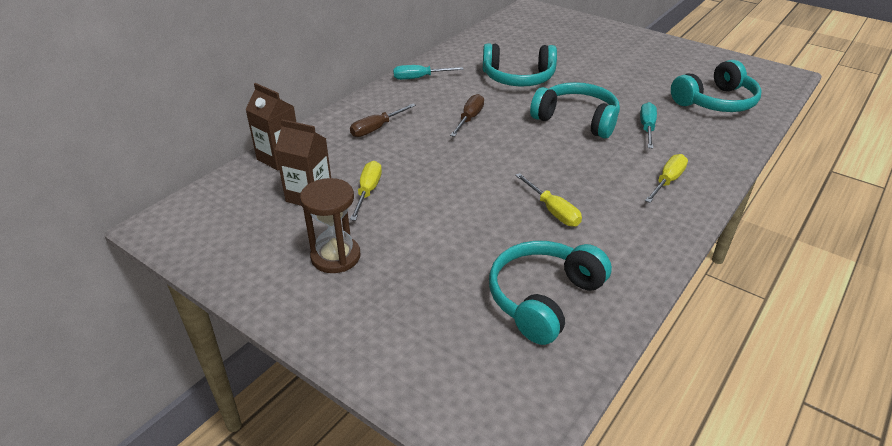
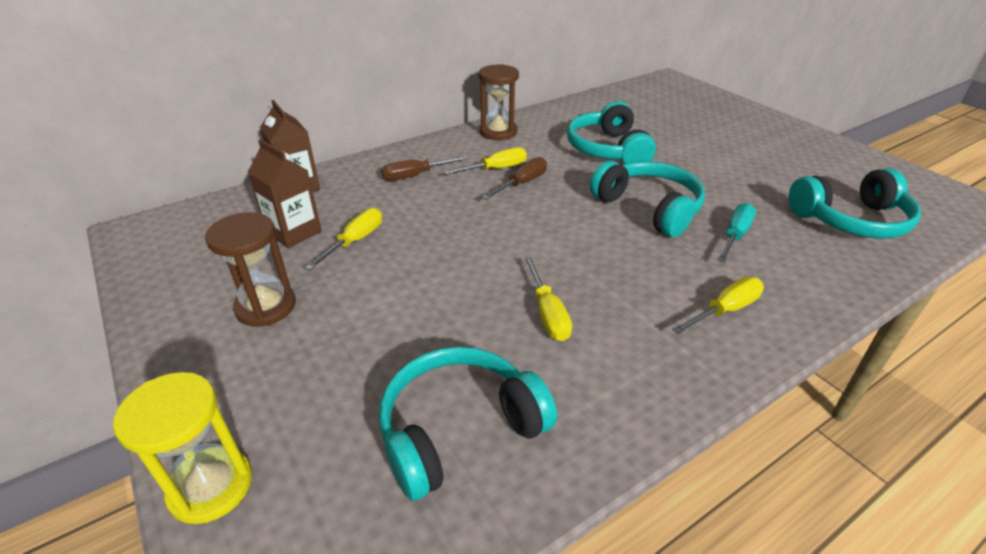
camera: 20 degrees right, 0 degrees up
(400, 379) = (211, 486): none -> yellow hourglass
(419, 78) = (498, 132): turquoise screwdriver -> brown hourglass
(440, 110) = (496, 169): none -> yellow screwdriver
(518, 78) = (607, 149): turquoise headphones -> turquoise headphones turned 60 degrees clockwise

